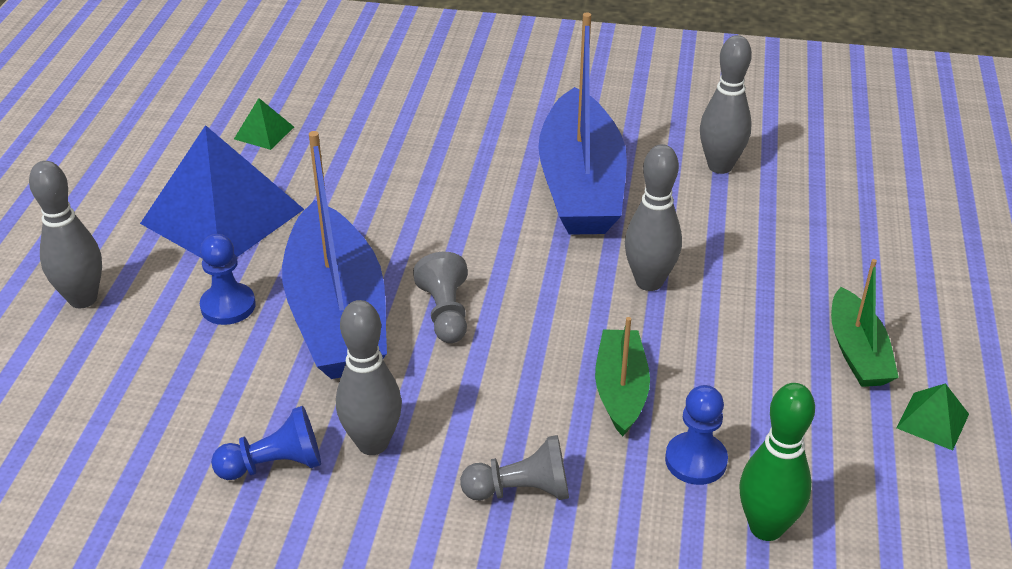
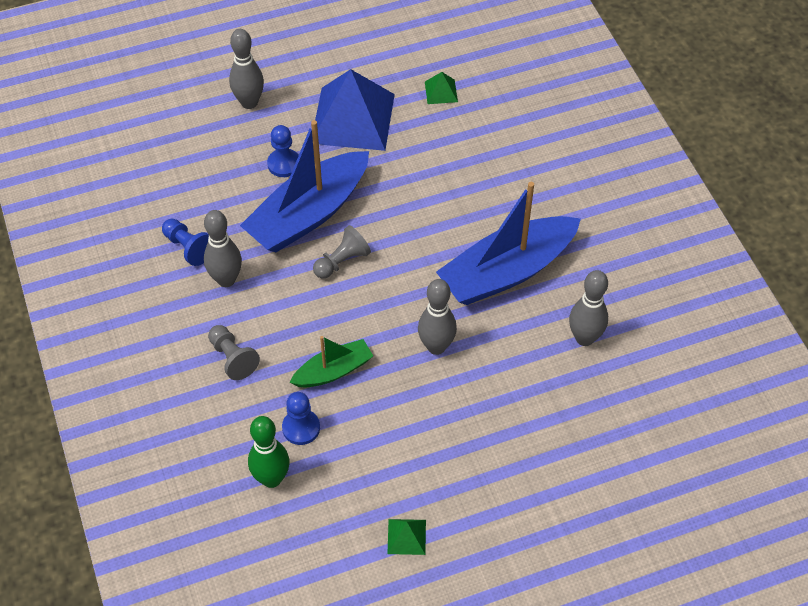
camera: 60 degrees right, 15 degrees up
(857, 352) = (443, 478): green boat -> none

